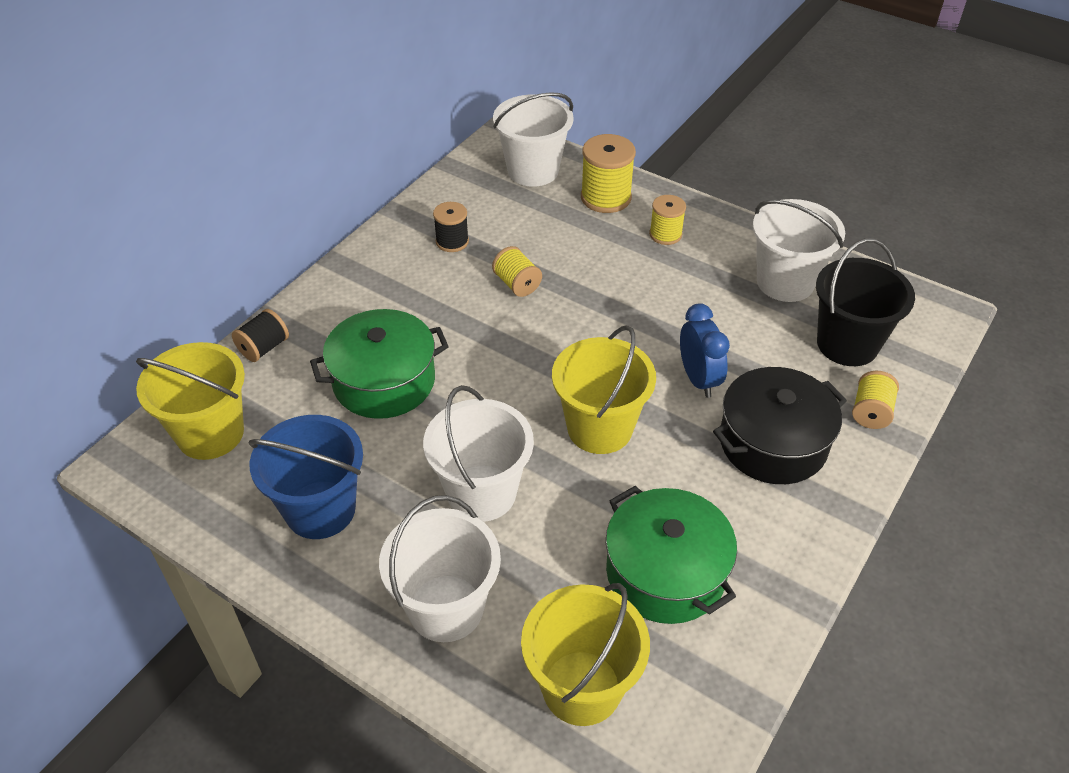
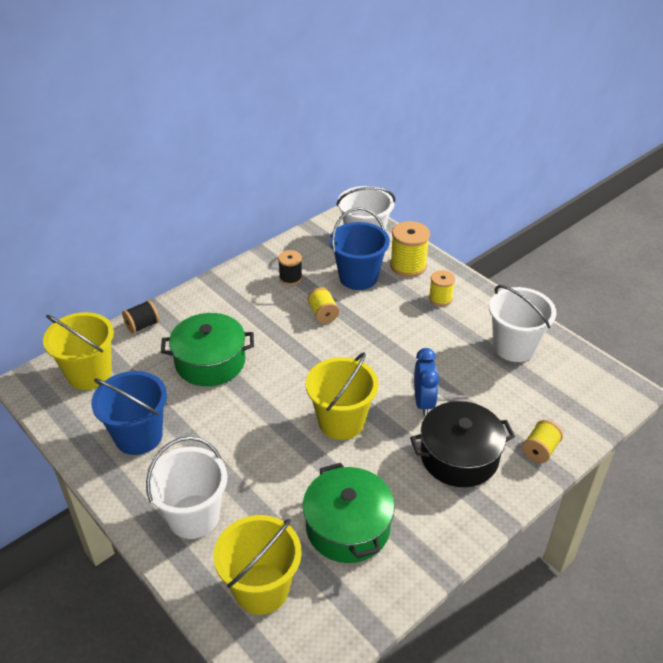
camera: 15 degrees right, 5 degrees down
(481, 493) = (245, 447): white bucket -> none
(545, 225) = (358, 277): none -> blue bucket
(847, 344) = (542, 399): black bucket -> none

